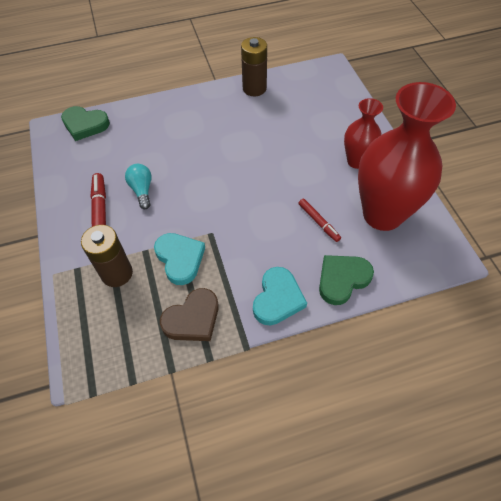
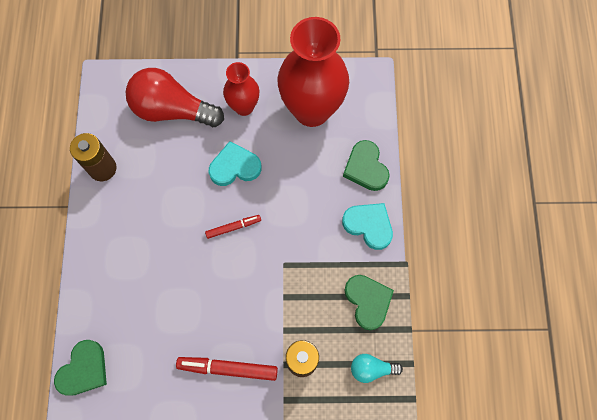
camera: 75 degrees left, 15 degrees up
(142, 190) = (207, 320): turquoise light bulb -> turquoise light bulb (371, 369)
(180, 259) = (303, 299): turquoise heart -> turquoise heart (235, 167)
(193, 319) = (368, 301): brown heart -> green heart
(318, 222) = (302, 166): red marker -> red marker (233, 227)
(327, 114) = (172, 110): none -> red light bulb

